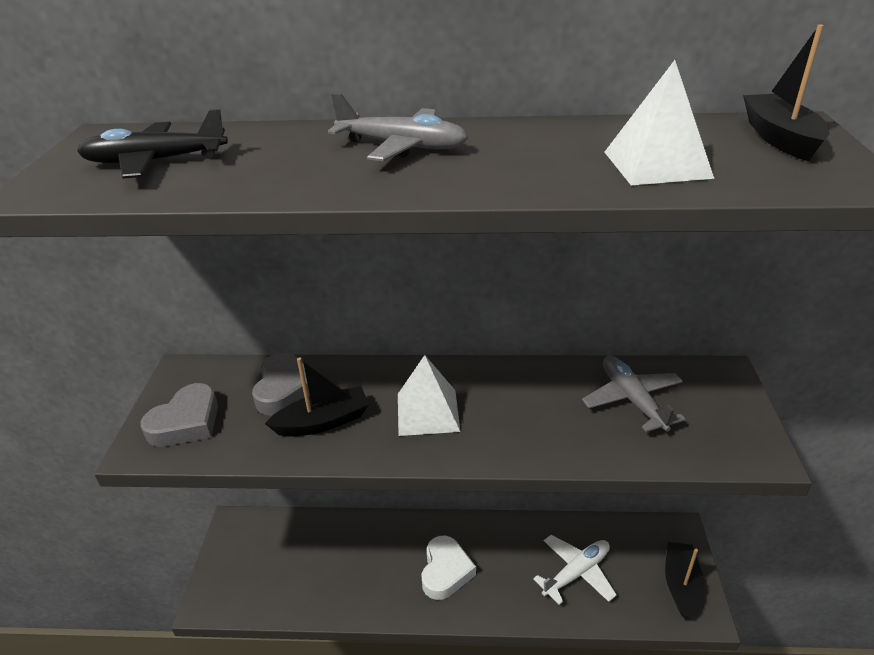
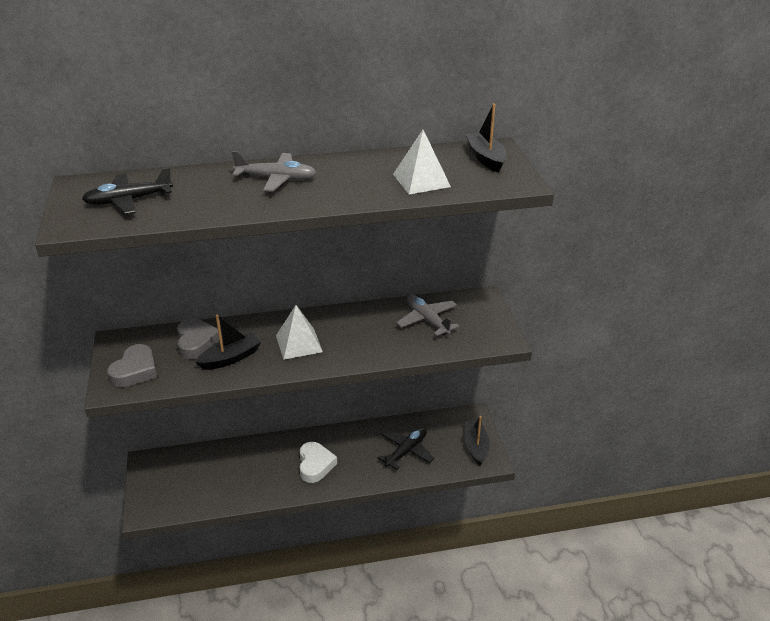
camera: 15 degrees left, 0 degrees up
(576, 573) = (406, 451): white plane -> black plane

